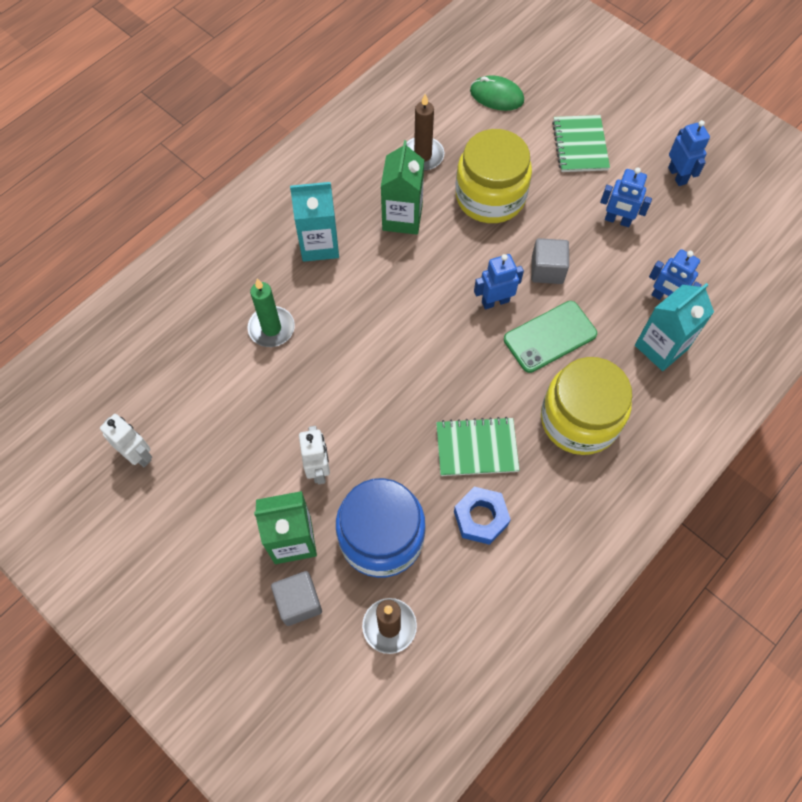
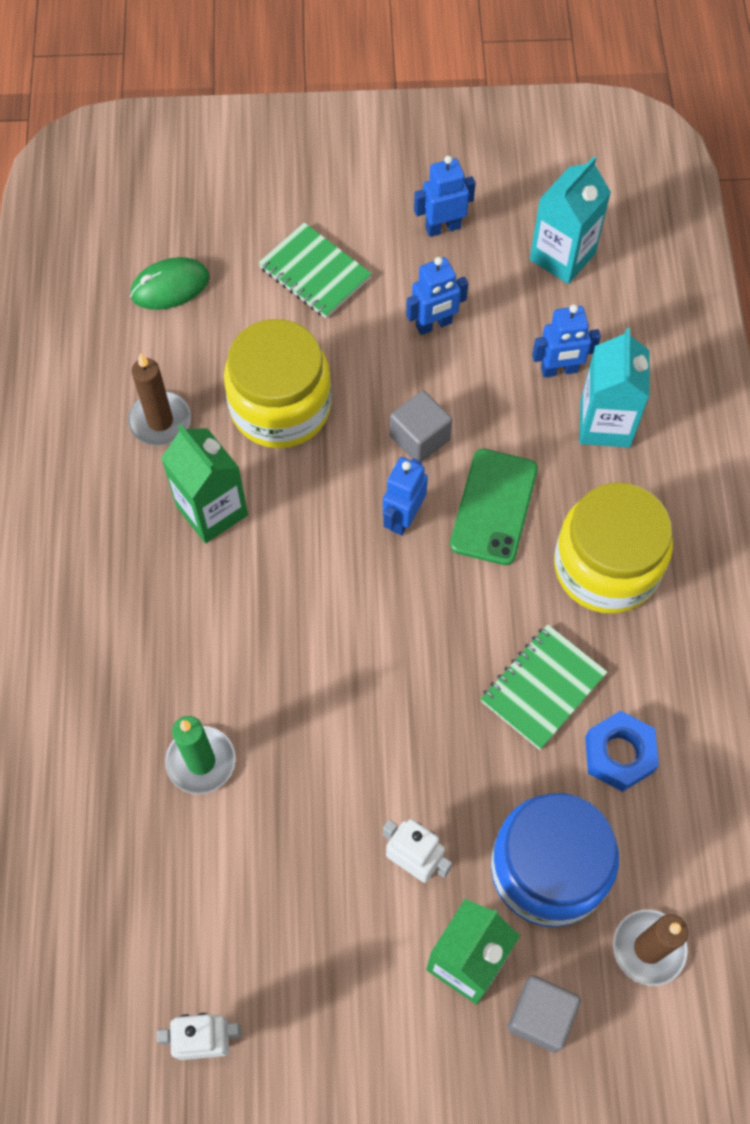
camera: 45 degrees left, 0 degrees up
(319, 244) = (152, 620): turquoise carton -> turquoise carton (562, 256)
(677, 175) = (443, 227): blue robot -> blue robot turned 45 degrees counterclockwise

